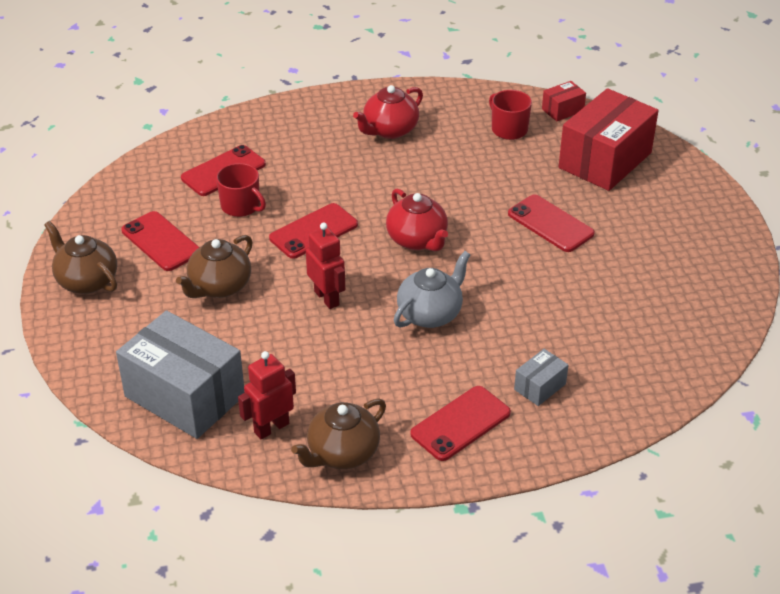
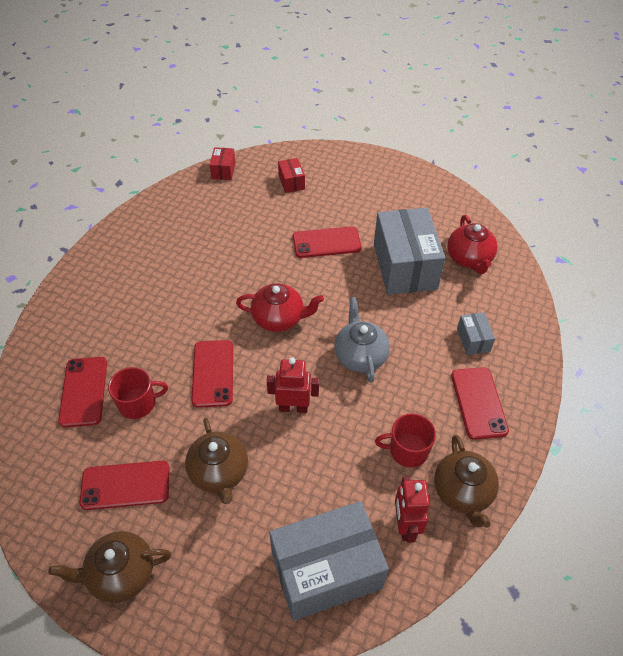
camera: 55 degrees left, 10 degrees up
(389, 130) = (147, 265): red teapot -> red teapot (469, 259)
(508, 129) = (214, 206): red mug -> red mug (407, 450)
(584, 293) = (404, 266): none -> grey box
(605, 160) = (291, 182): red box -> red box, size x0.44

